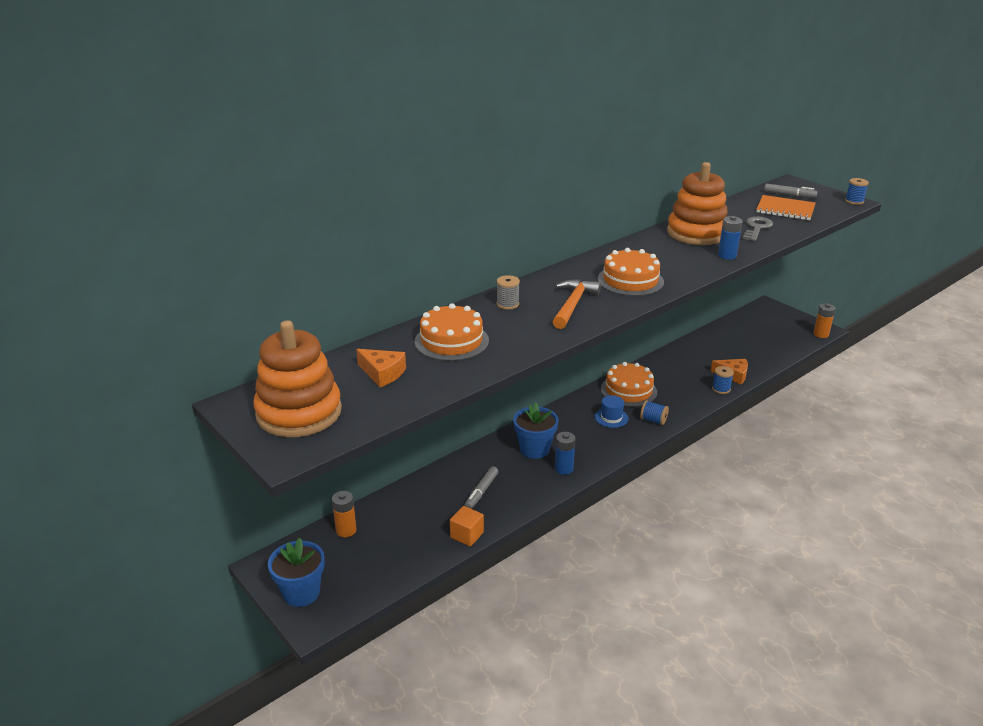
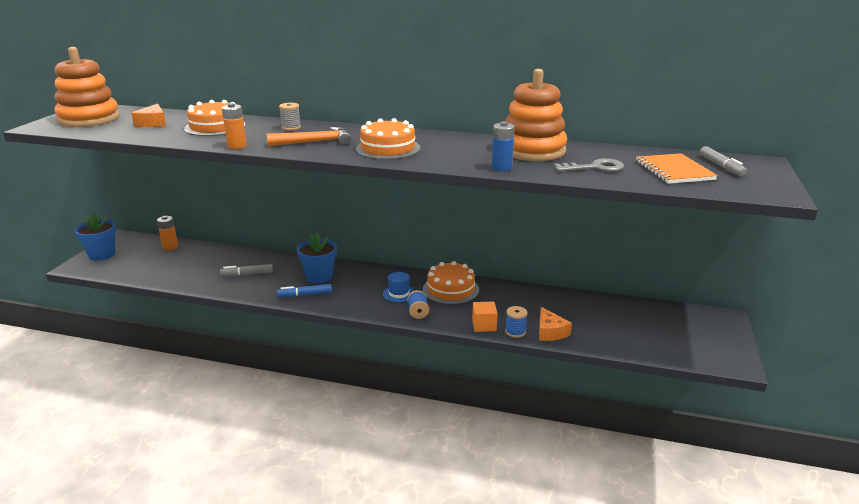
camera: 55 degrees right, 5 degrees down
(467, 535) = (193, 284): orange cube -> orange cube (484, 325)
(564, 468) = (305, 295): blue battery -> blue marker
(821, 334) = (722, 365): orange battery -> orange battery (237, 146)
(854, 201) = (782, 195): blue spool -> none

